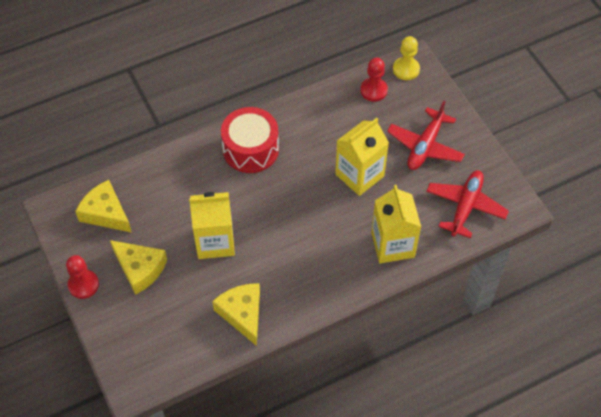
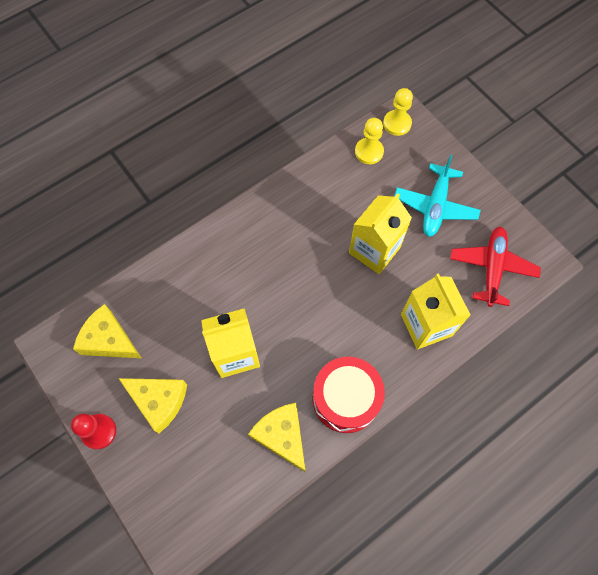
camera: 10 degrees left, 10 degrees up
(250, 149) = (253, 239): red drum -> red drum (346, 399)
(373, 90) = (369, 152): red pawn -> yellow pawn
(425, 146) = (435, 206): red plane -> turquoise plane

